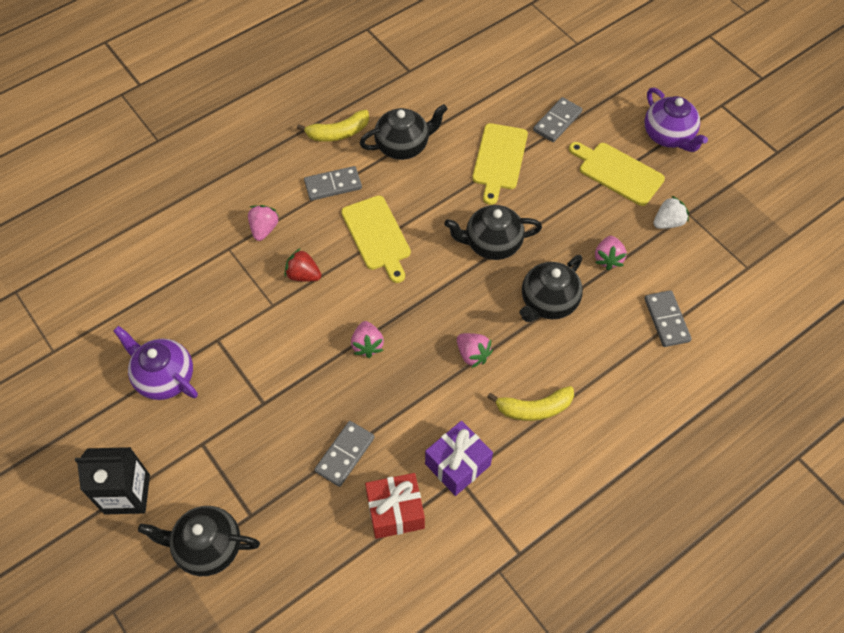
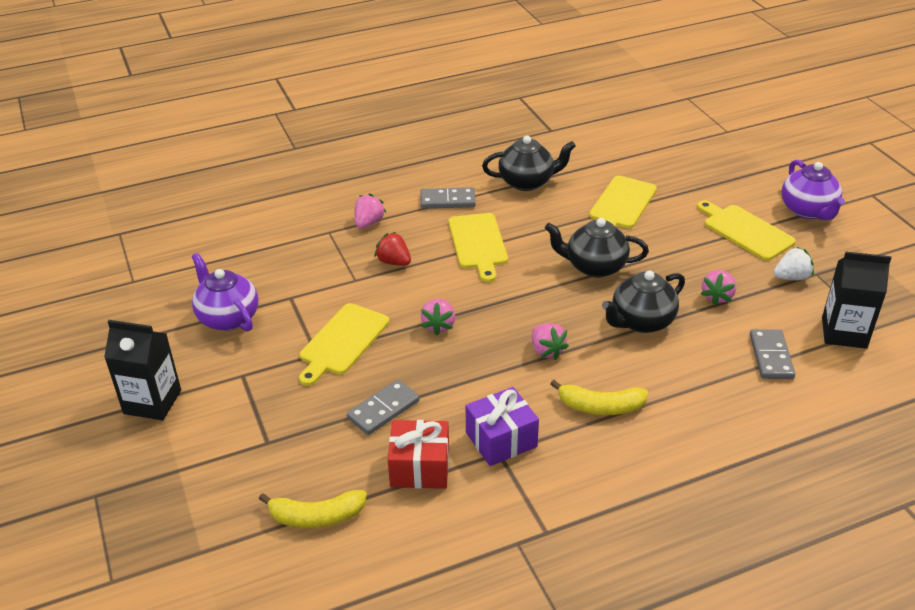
camera: 15 degrees right, 20 degrees down
(207, 547) = (212, 460): black teapot -> none
(284, 384) = (342, 342): none -> yellow cutting board
(338, 133) = (466, 164): yellow banana -> yellow banana (316, 517)
(557, 121) = (690, 184): grey domino -> none
(722, 279) = (844, 332): none -> black carton

